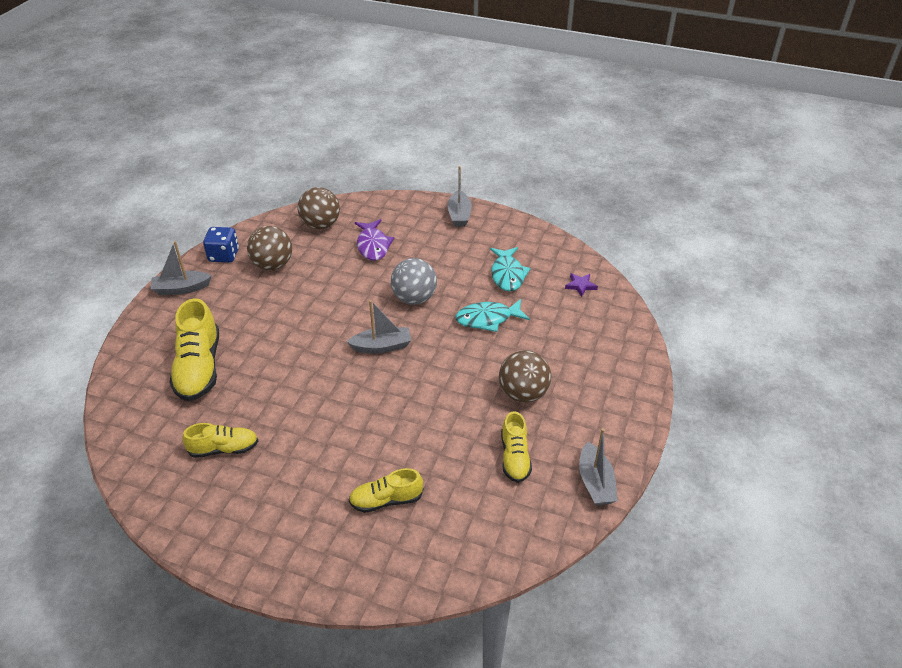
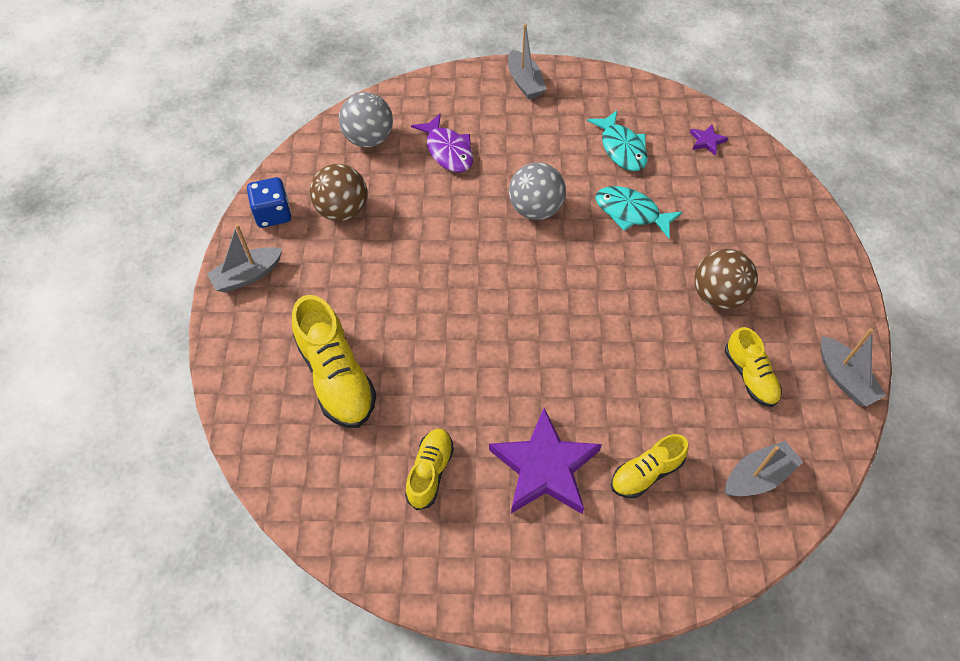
camera: 20 degrees left, 15 degrees up
(224, 449) = (430, 472): yellow shoe -> yellow shoe turned 45 degrees counterclockwise
(310, 472) = (545, 467): none -> purple star
(321, 225) = (368, 139): brown ball -> grey ball
(382, 346) = (534, 283): grey boat -> grey boat (757, 476)
(488, 319) = (631, 212): turquoise fish -> turquoise fish turned 60 degrees clockwise

